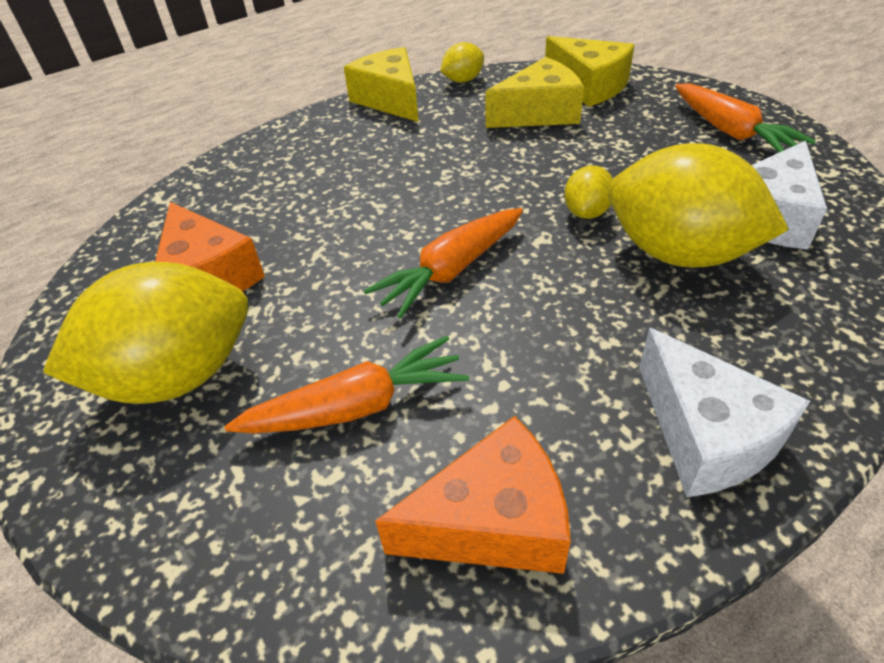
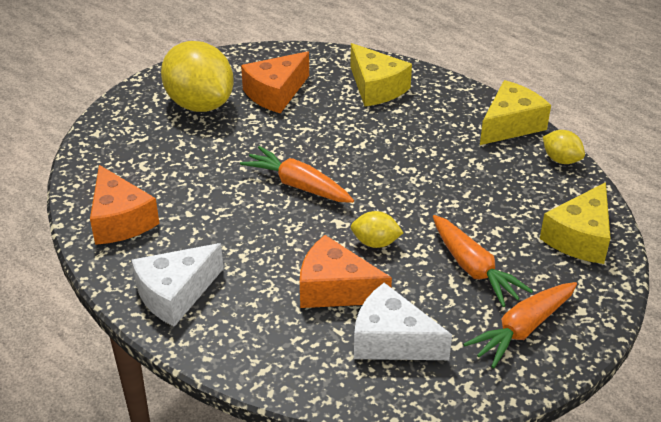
camera: 75 degrees right, 5 degrees down
(357, 406) = (185, 166): orange carrot -> orange carrot (473, 269)
(539, 113) = (516, 209): yellow cheese -> yellow cheese (376, 88)
(678, 253) = (335, 289): yellow lemon -> orange cheese

